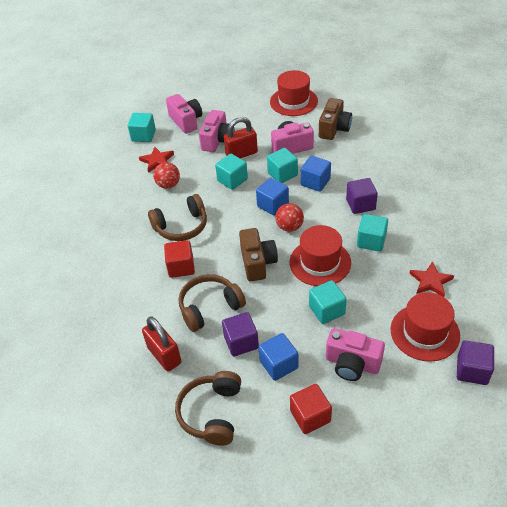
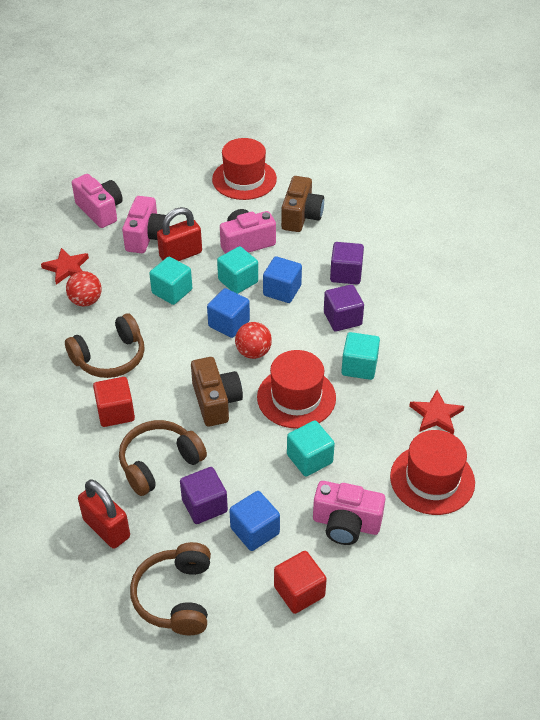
camera: 10 degrees left, 0 degrees up
(143, 136) = (43, 232): turquoise cube -> none
(472, 370) = (491, 523): purple cube -> purple cube (346, 274)

